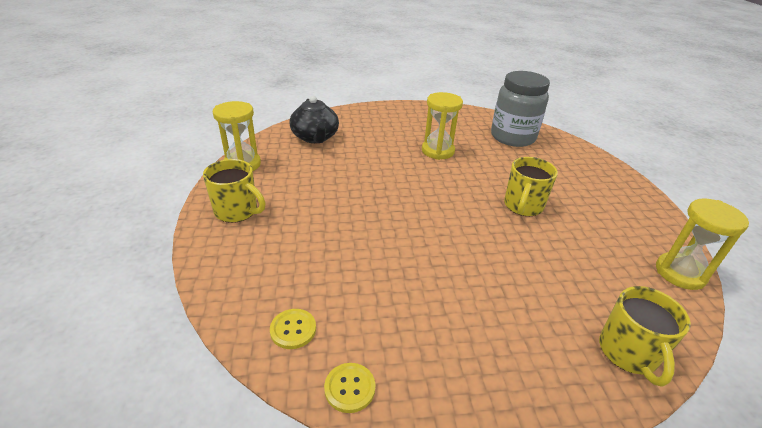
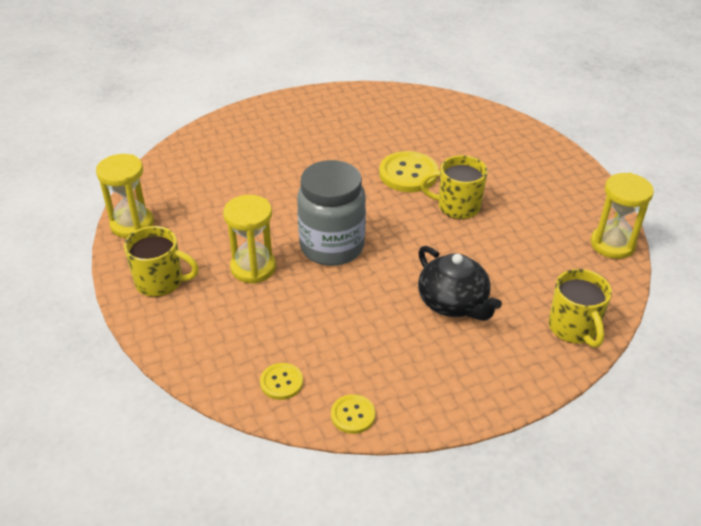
camera: 15 degrees left, 5 degrees up
(315, 137) = (199, 169): black teapot -> black teapot (453, 303)
(438, 151) = (348, 157): yellow hourglass -> yellow hourglass (253, 268)
(485, 172) = (408, 174): none -> yellow button
(512, 137) = (427, 119): grey jar -> grey jar (332, 247)
(523, 206) = (457, 207): yellow mug -> yellow mug turned 90 degrees clockwise

